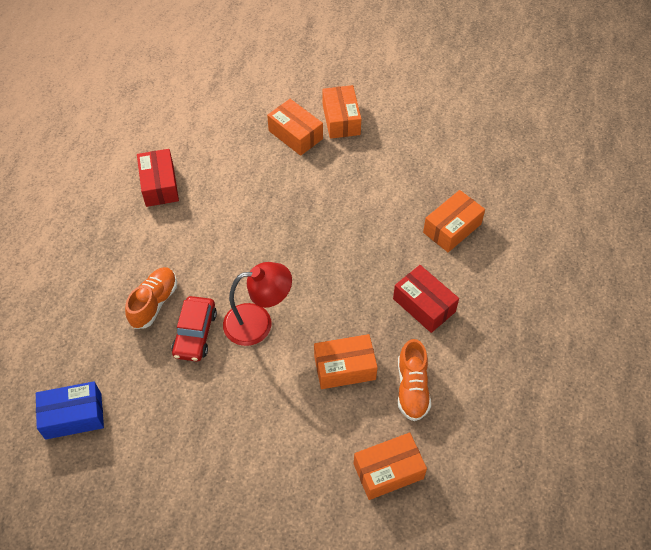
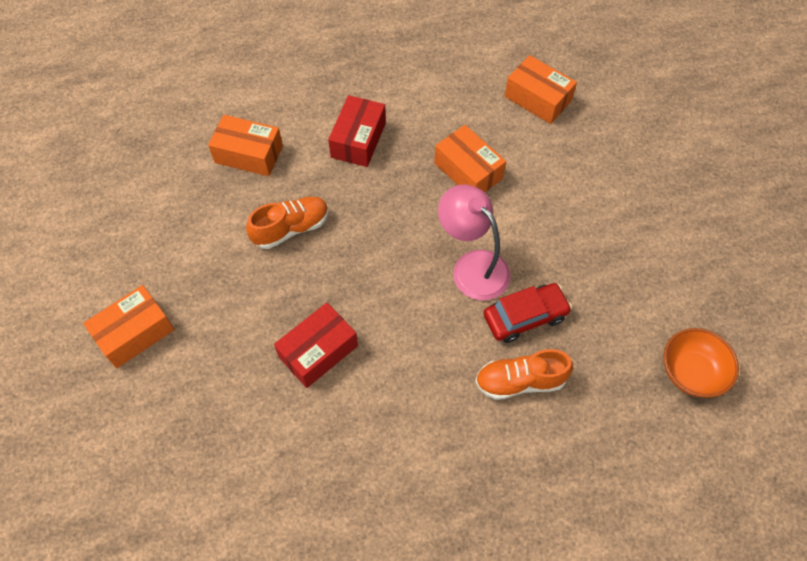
camera: 120 degrees left, 5 degrees up
(73, 416) = (691, 372): blue box -> orange bowl
(159, 185) = (357, 489): red box -> red box (318, 351)
(258, 323) = (472, 266): red lamp -> pink lamp
(295, 135) = (186, 372): orange box -> none
(412, 388) = (451, 114): orange shoe -> orange shoe (291, 228)

